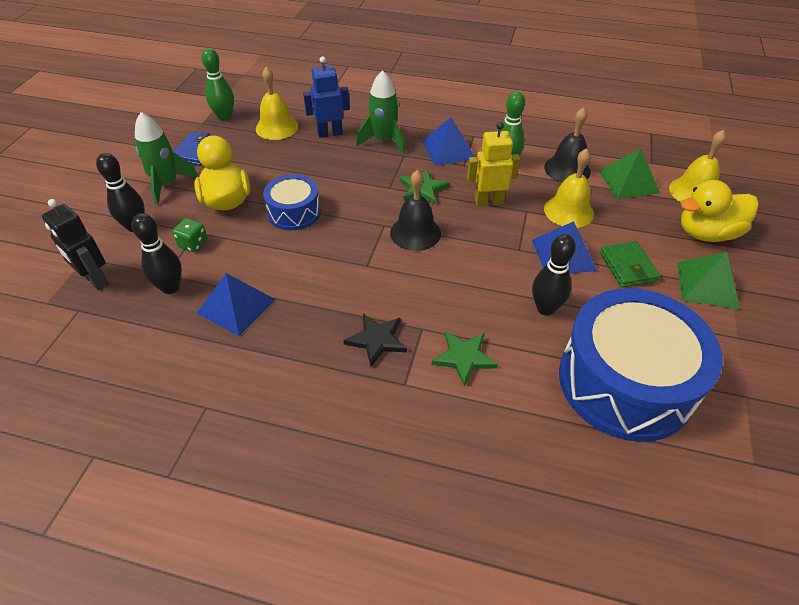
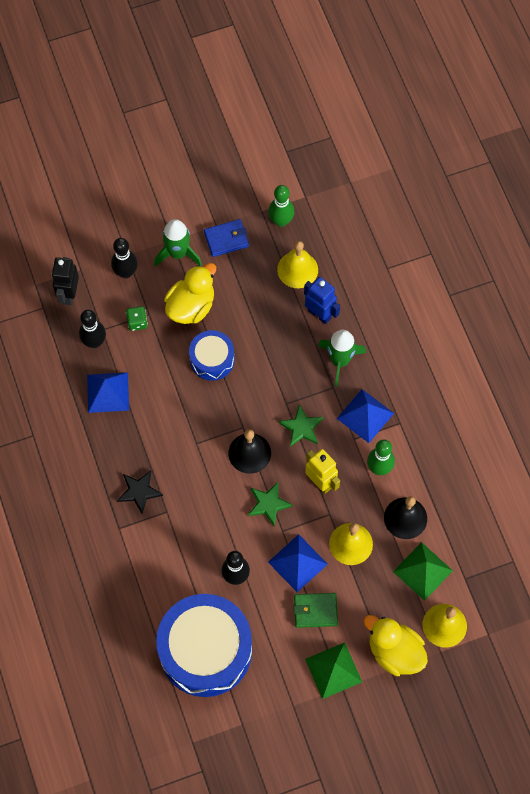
camera: 55 degrees right, 20 degrees up
(464, 358) = (160, 549): green star -> green star (268, 504)
(628, 267) = (315, 611): green wallet -> green wallet turned 45 degrees clockwise

